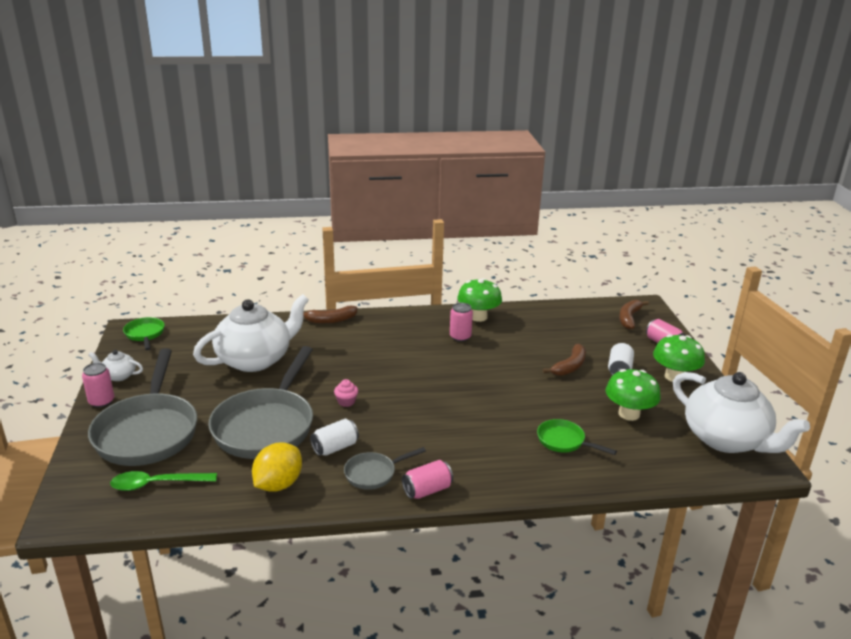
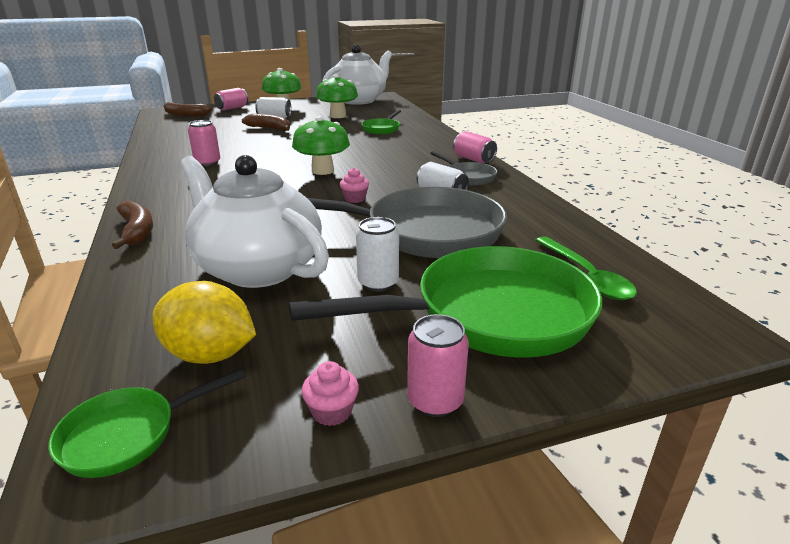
camera: 100 degrees left, 0 degrees up
(118, 376) = (332, 411): white teapot -> pink cupcake
(148, 431) = (490, 315): grey pan -> green pan
(210, 398) = (378, 283): none -> white can
(278, 484) = (518, 211): yellow lemon -> yellow lemon (210, 354)
(478, 317) = (161, 158): green mushroom -> green mushroom (322, 171)

